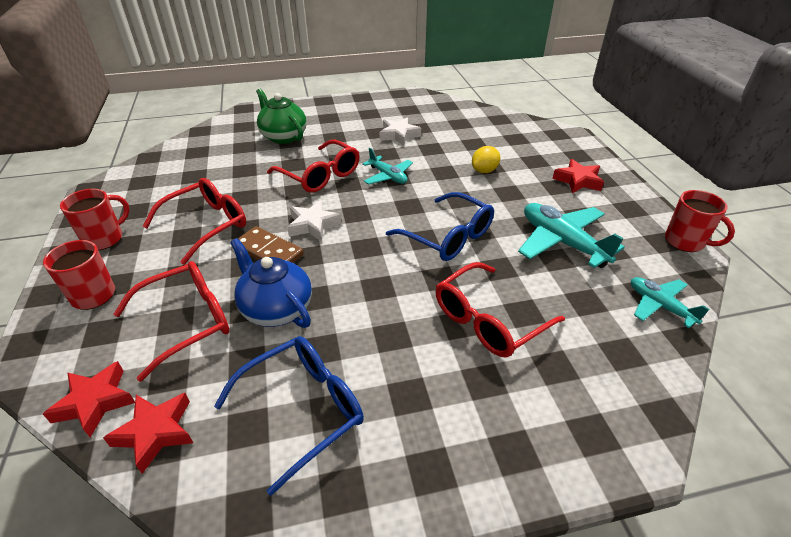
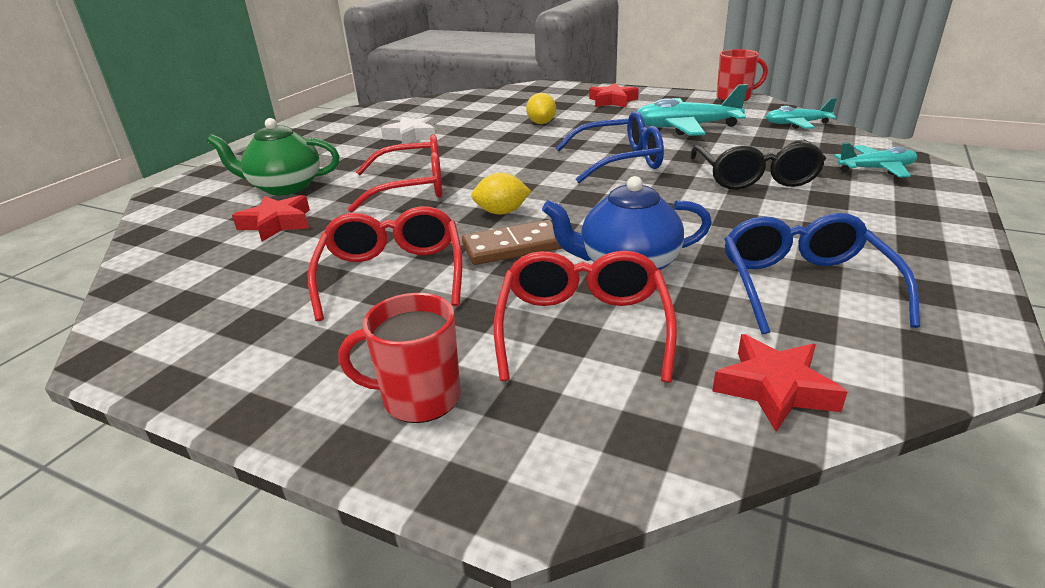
camera: 50 degrees left, 10 degrees down
(95, 402) = (676, 432): red star -> red star (277, 223)
(105, 239) = (283, 364): red mug -> none
(313, 225) = (501, 212): white star -> yellow lemon
(388, 176) = (477, 159): turquoise plane -> turquoise plane (876, 169)
(488, 320) = (755, 177): red glasses -> black glasses

